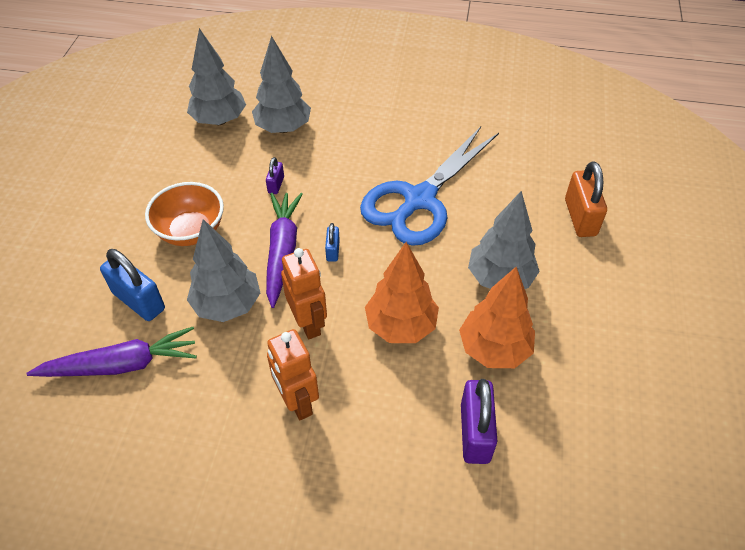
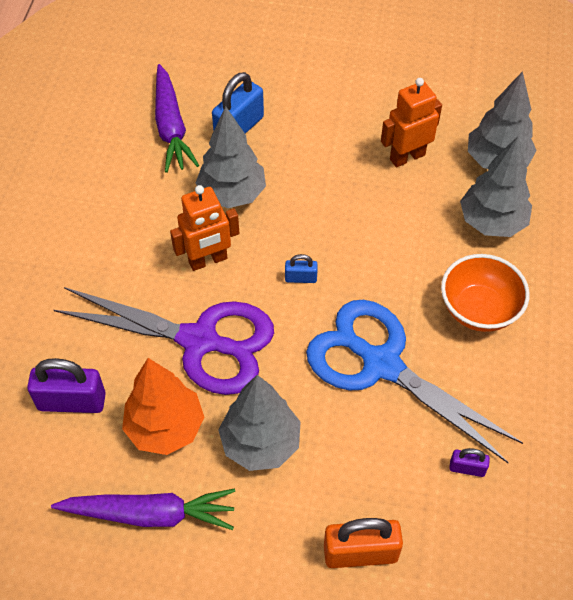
camera: 90 degrees right, 5 degrees up
(191, 231) = (325, 155): orange bowl -> orange bowl (478, 309)
(276, 185) = (396, 221): purple padlock -> purple padlock (467, 468)
(282, 251) = (299, 233): purple carrot -> purple carrot (150, 514)
(297, 402) = (121, 255): orange robot -> orange robot (407, 157)
(401, 326) = (200, 341): orange tree -> purple scissors

